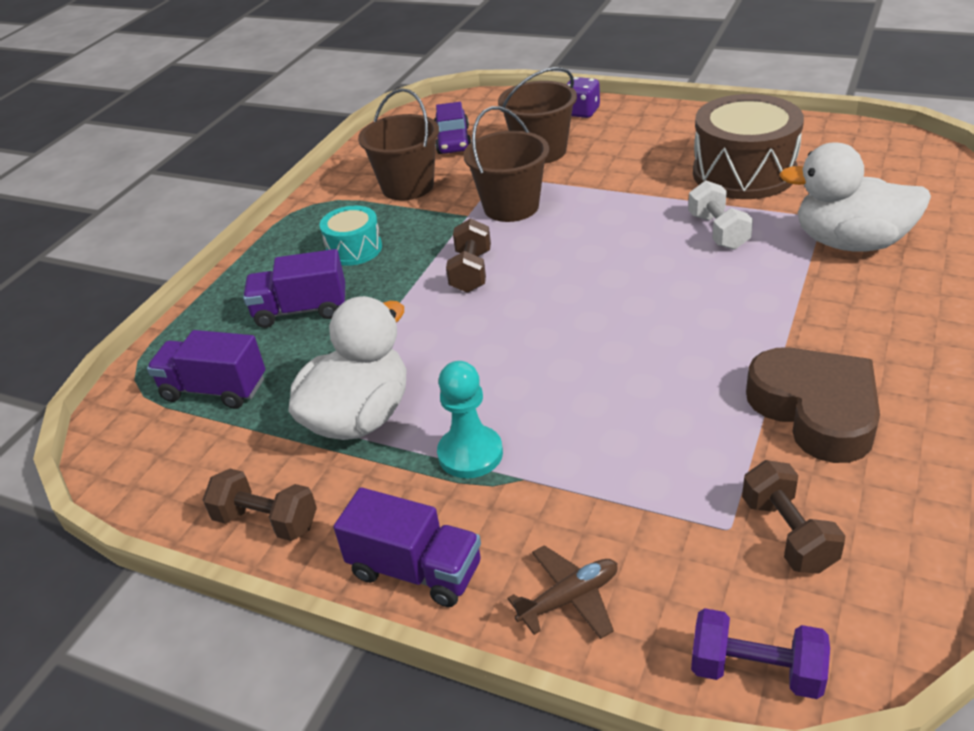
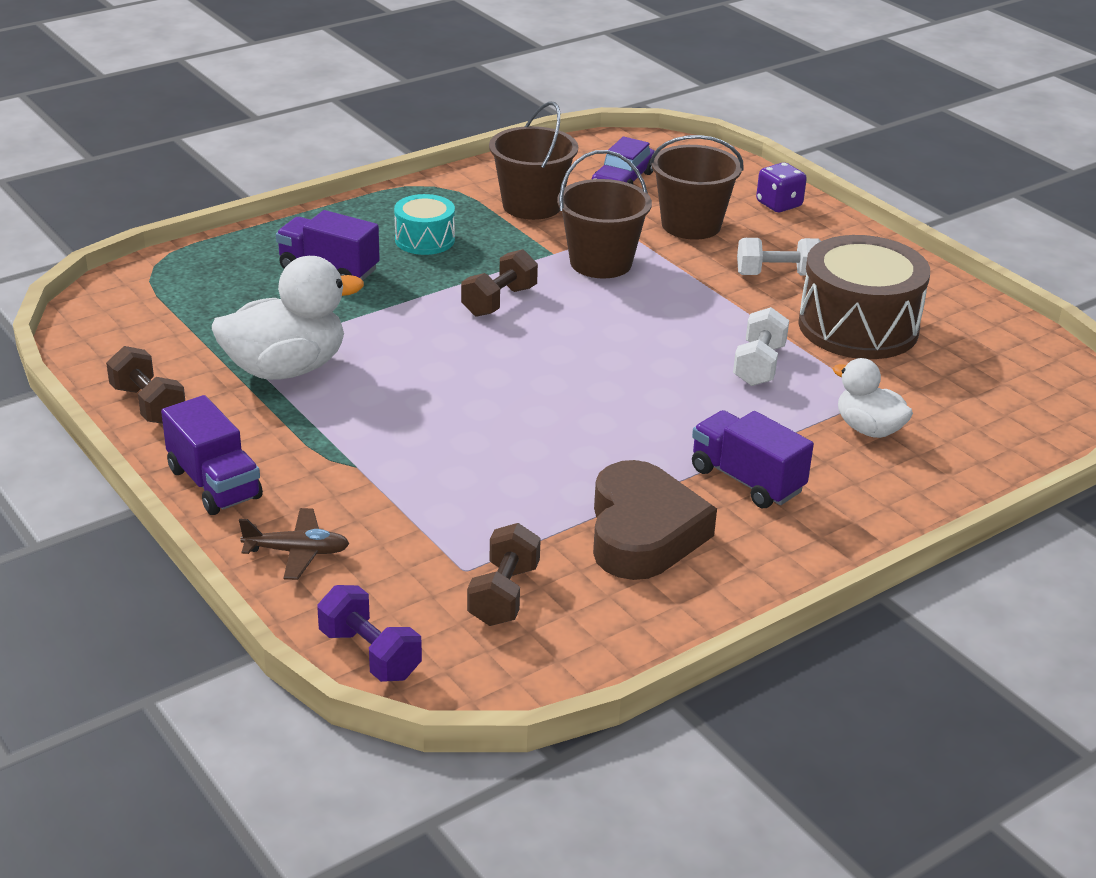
camera: 25 degrees right, 5 degrees down
(214, 390) = (203, 300): purple truck -> purple truck (746, 480)
(470, 454) = (337, 431): turquoise pawn -> none
(644, 161) = (777, 275): none -> white dumbbell
(850, 243) = (868, 429): white duck -> white duck, size x0.59

